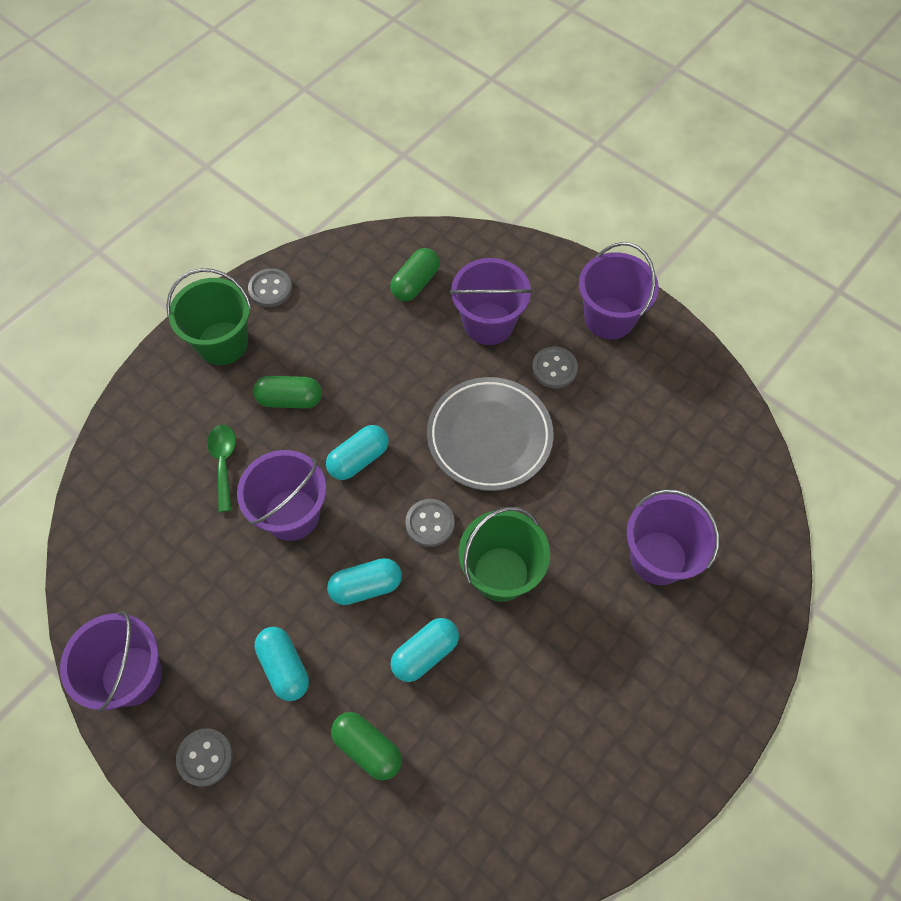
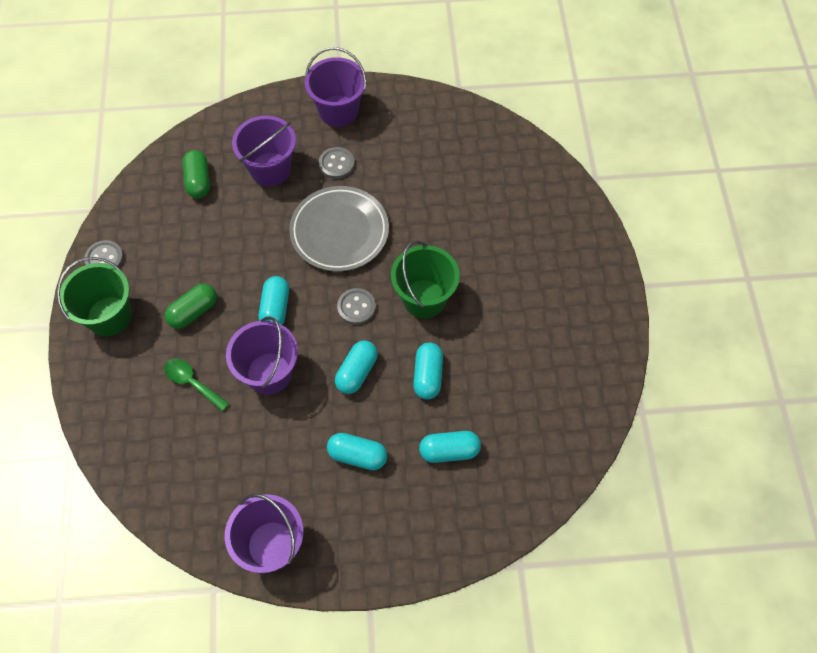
camera: 45 degrees left, 0 degrees up
(205, 757) = (365, 543): grey button -> none
(367, 748) = (449, 451): green capsule -> turquoise capsule
(658, 558) = (497, 218): purple bucket -> none

